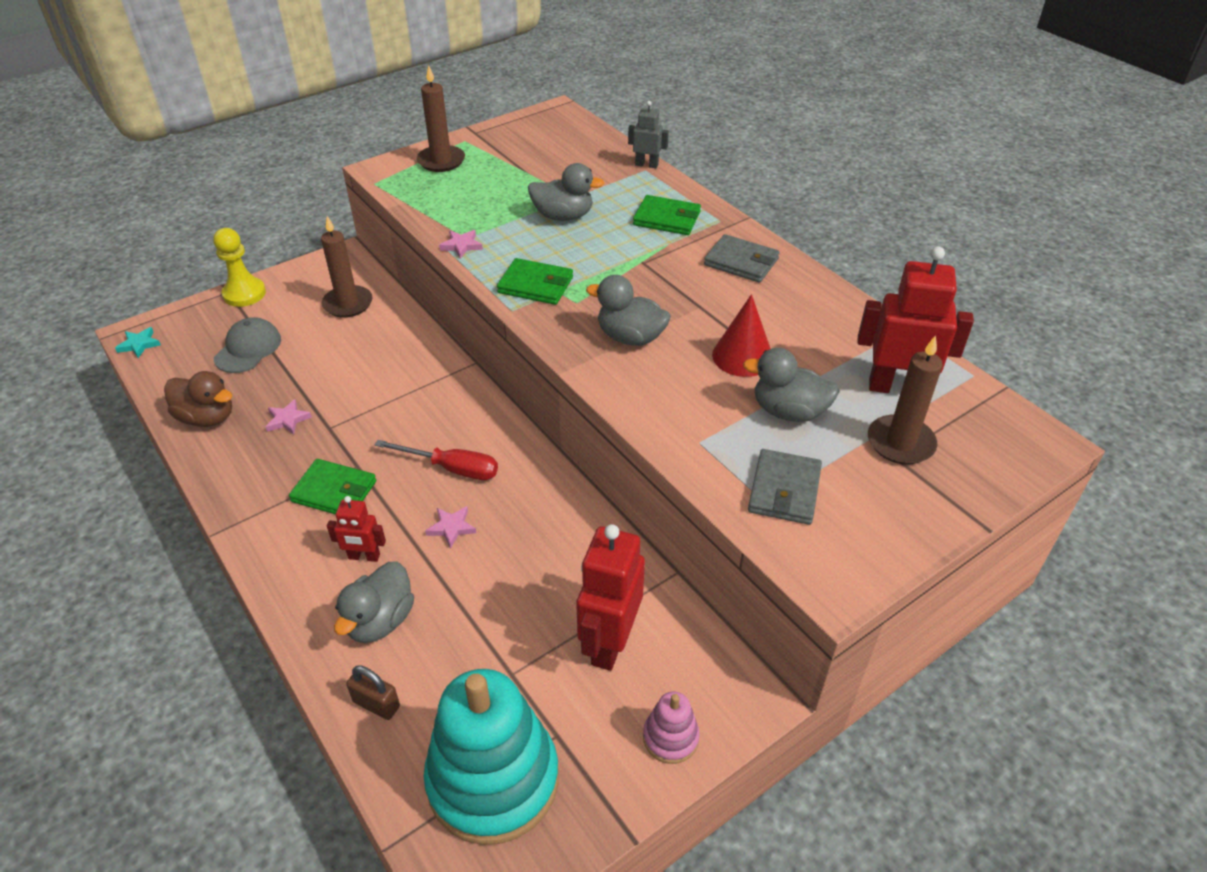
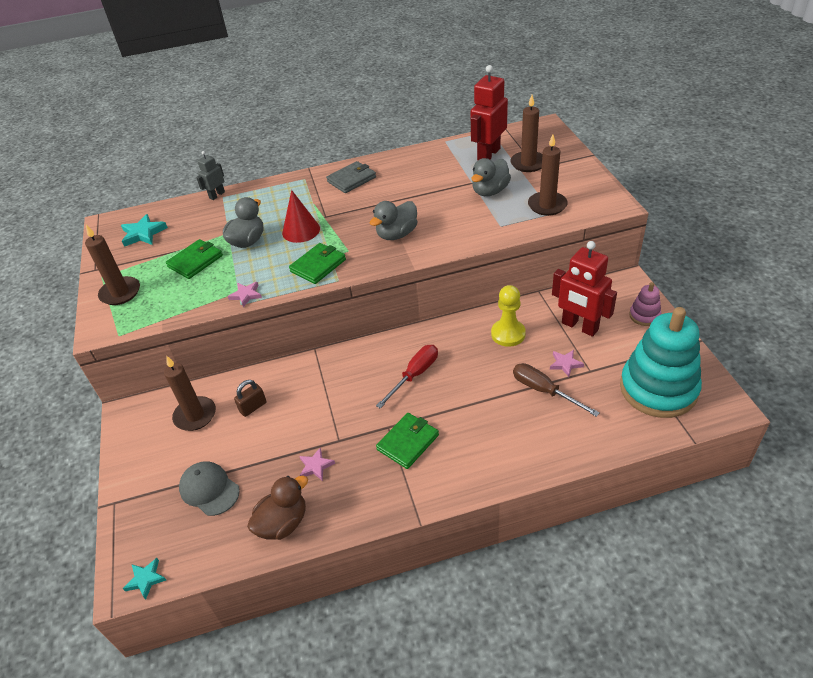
camera: 65 degrees left, 0 degrees up
(244, 294) = (127, 489): yellow pawn -> yellow pawn (508, 334)
(364, 557) = (476, 431): red robot -> none
(376, 704) = (597, 436): brown padlock -> brown padlock (253, 407)
(380, 621) = (534, 427): grey duck -> none
(451, 528) = (468, 382): pink star -> pink star (565, 364)
(454, 620) = (544, 391): none -> brown screwdriver
(548, 140) = (143, 233): none -> turquoise star
(666, 219) = (286, 198): green wallet -> green wallet (195, 261)
(742, 356) = (437, 197): red cone -> red cone (301, 230)
(784, 490) = (547, 205): grey wallet -> brown candle

